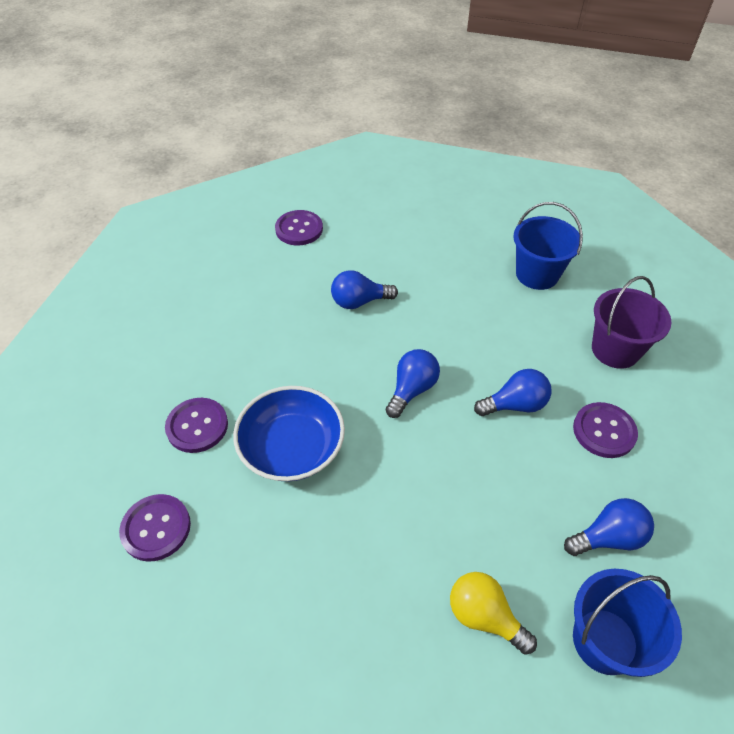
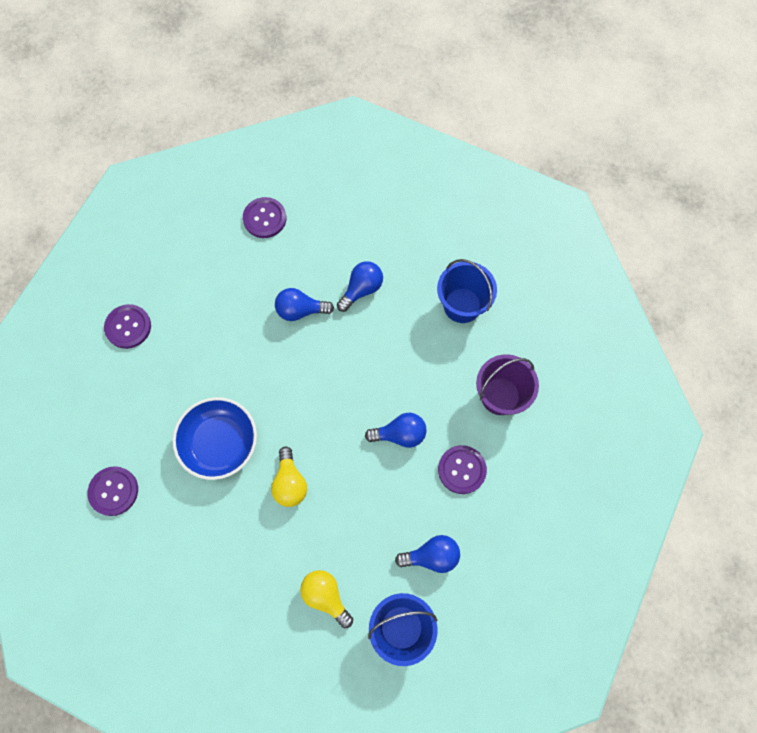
camera: 10 degrees right, 20 degrees up
(197, 426) = (151, 411): purple button -> purple button (128, 327)
(394, 480) = (290, 483): none -> yellow light bulb
(412, 390) = (323, 406): blue light bulb -> blue light bulb (361, 289)

